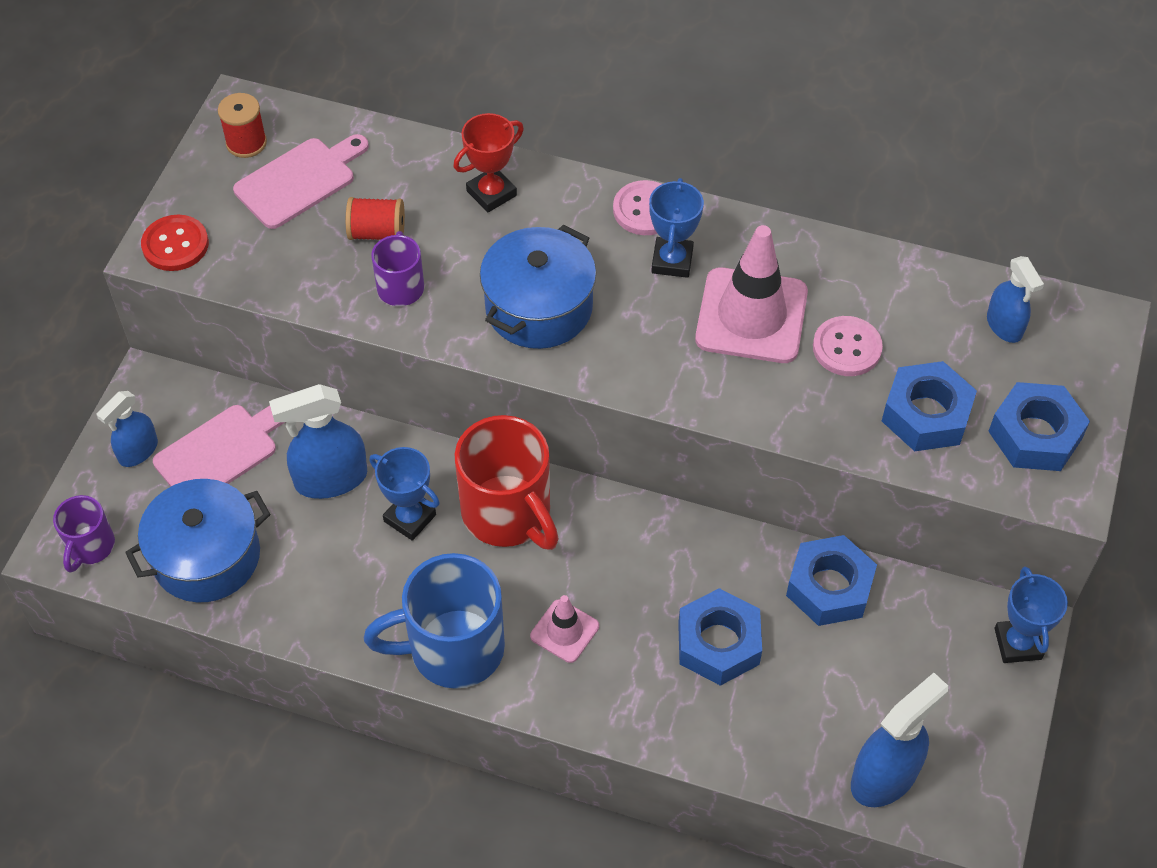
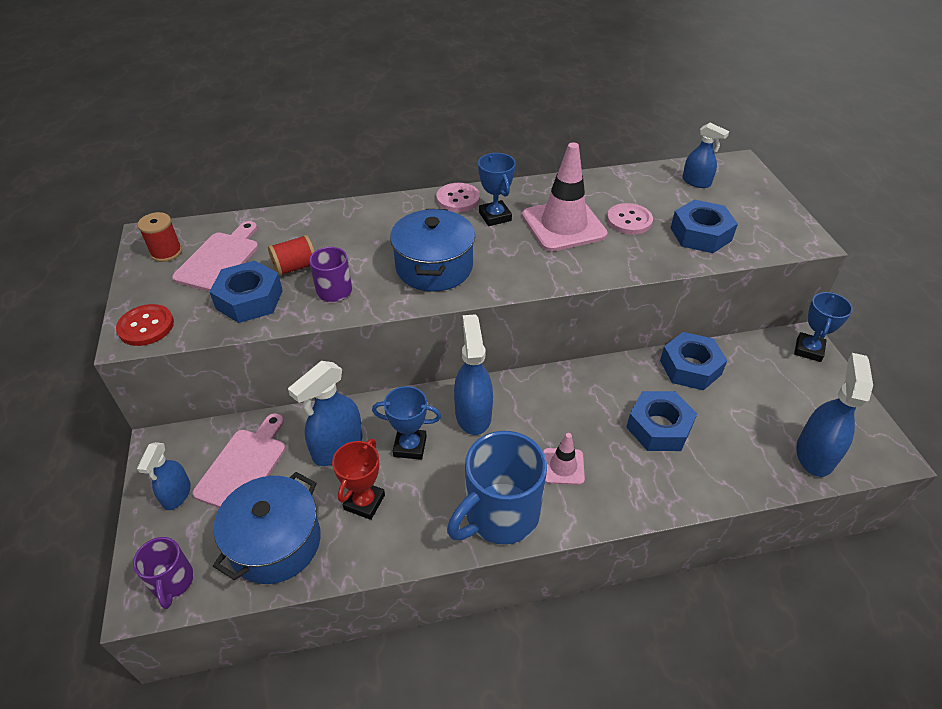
camera: 30 degrees left, 10 degrees down
(491, 193) = (357, 222): red trophy -> red trophy (364, 502)
(508, 514) = (473, 414): red mug -> blue spray bottle
(1017, 644) = (808, 350): blue trophy -> blue trophy turned 60 degrees clockwise
(1035, 435) = (762, 221): blue nut -> blue nut (249, 299)

